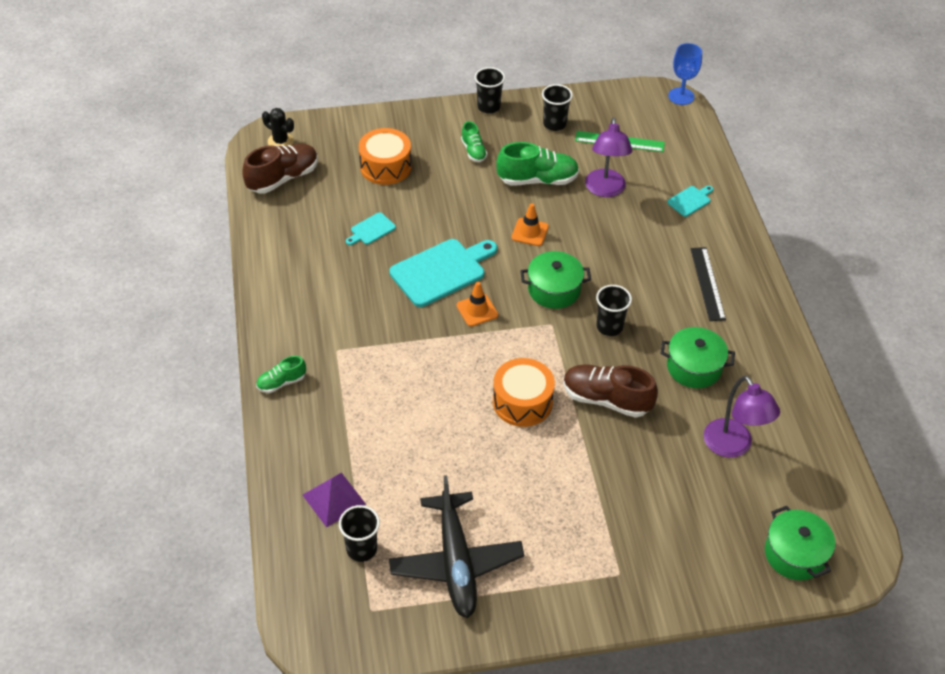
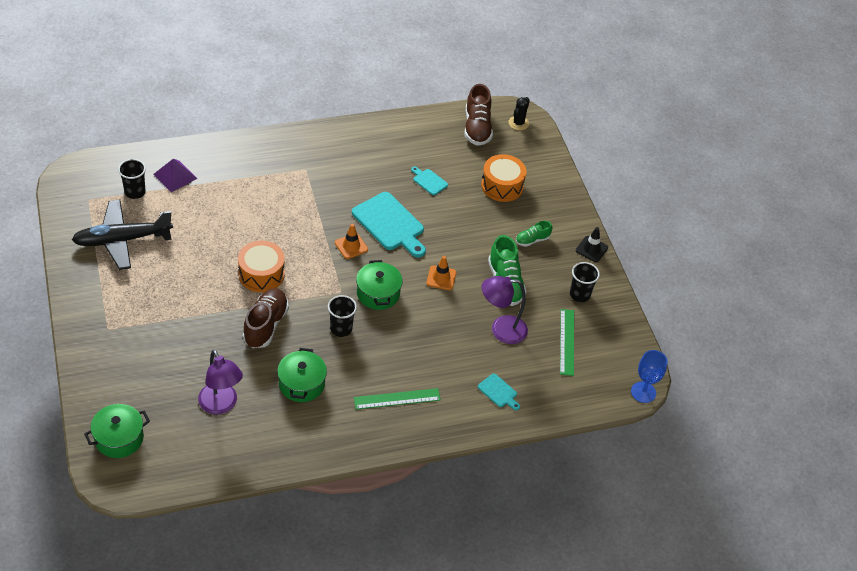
camera: 80 degrees right, 0 degrees up
(281, 382) = (274, 143): green shoe -> none
(283, 178) = (477, 128): brown shoe -> brown shoe turned 45 degrees clockwise
(488, 107) = (591, 249): black cup -> black traffic cone
(707, 283) = (397, 399): black ruler -> green ruler
(733, 446) = (221, 405): purple lamp -> purple lamp turned 90 degrees counterclockwise

